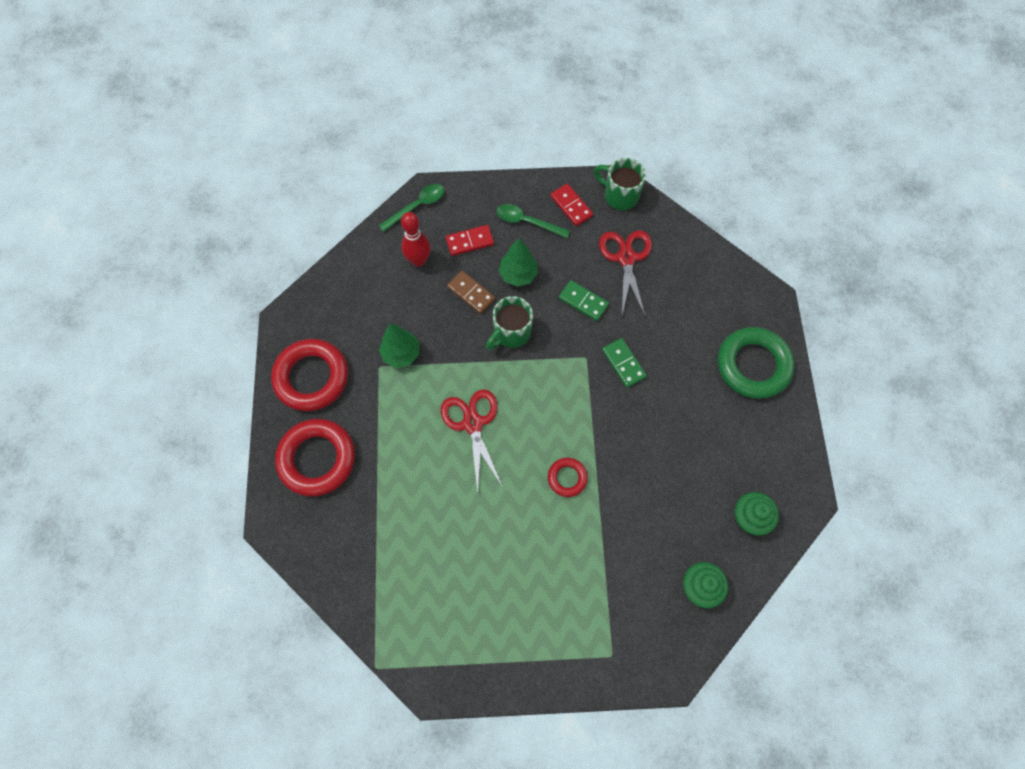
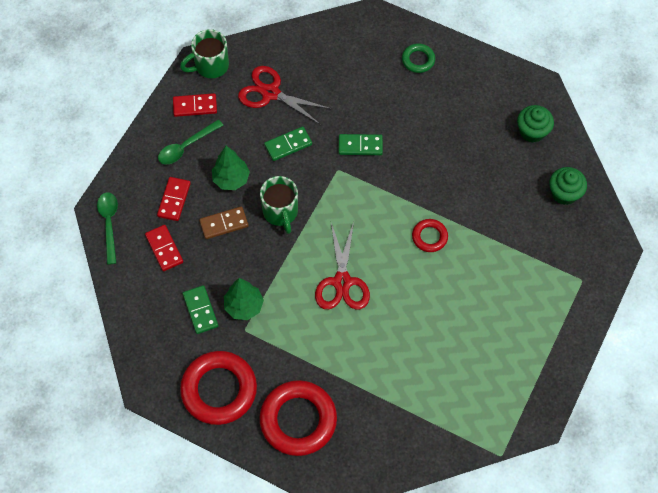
camera: 60 degrees left, 5 degrees down
(377, 321) = (200, 310): none -> green domino
(419, 260) = (164, 249): red bowling pin -> red domino
(473, 423) = (342, 282): red scissors -> red scissors turned 105 degrees counterclockwise
(753, 365) = (418, 60): green ring -> green ring, size x0.50

